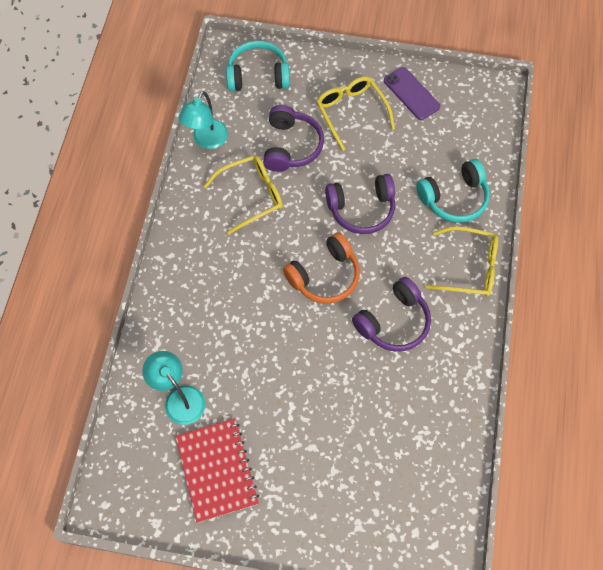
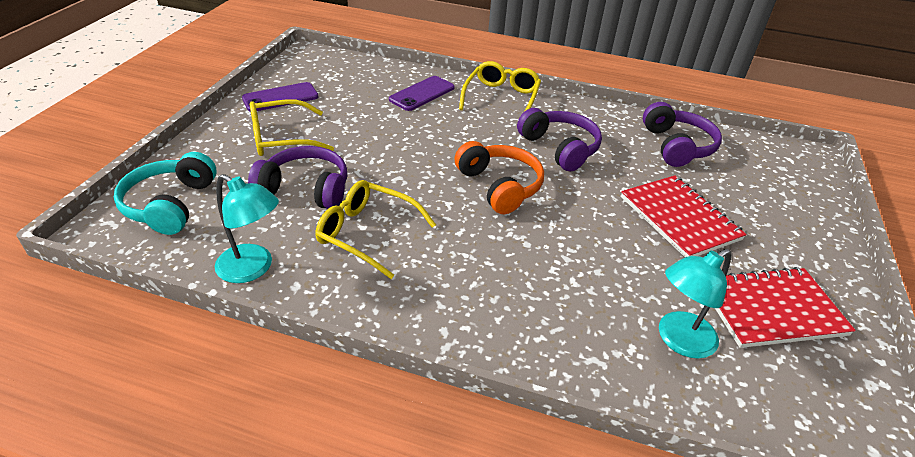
camera: 85 degrees left, 25 degrees down
(251, 196) = (368, 234): yellow glasses -> yellow glasses turned 45 degrees counterclockwise
(312, 417) = (679, 218): none -> red notebook
(361, 209) = (417, 149): purple headphones -> purple headphones (677, 146)
(454, 198) = (422, 94): turquoise headphones -> purple phone

